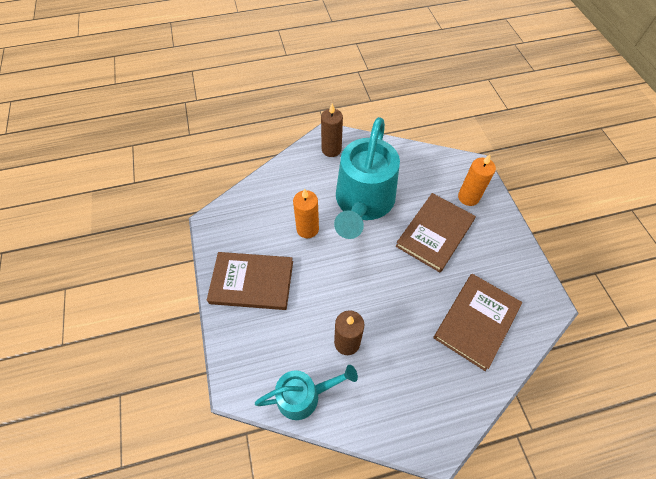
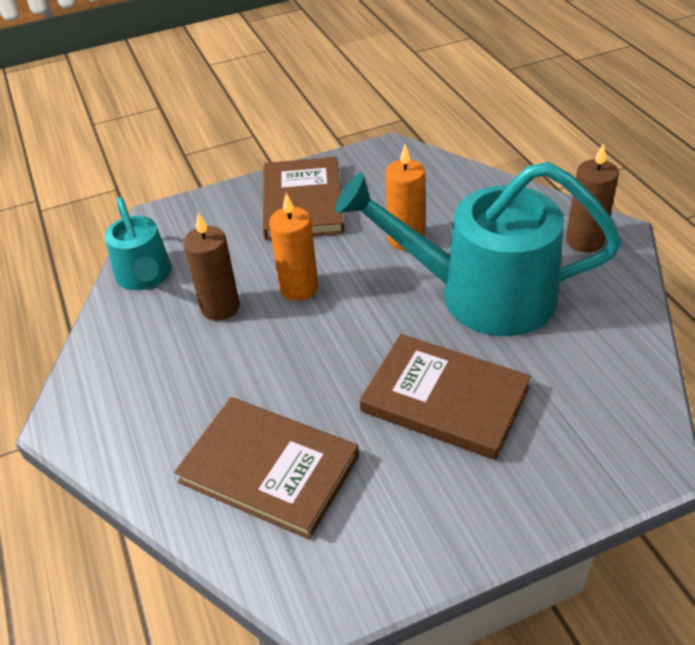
camera: 85 degrees right, 15 degrees down
(468, 197) = (555, 451): orange candle -> orange candle (299, 288)

